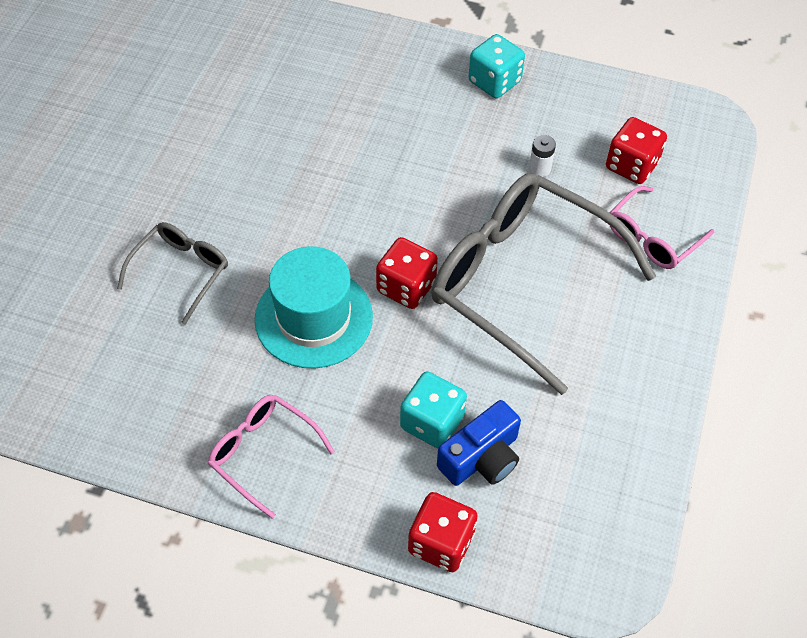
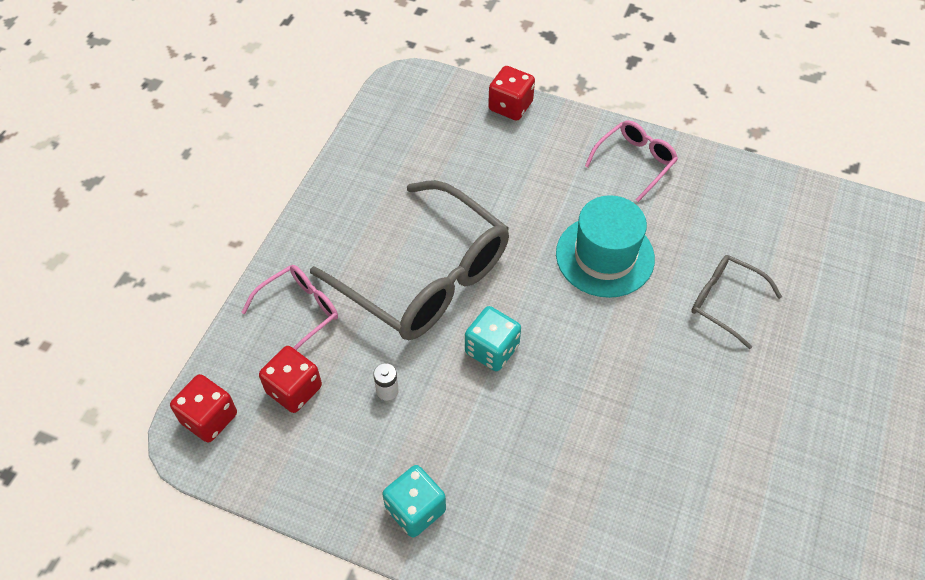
camera: 175 degrees left, 0 degrees up
(181, 272) = (725, 302): grey glasses -> grey glasses turned 90 degrees clockwise
(263, 453) = (635, 162): pink glasses -> pink glasses turned 90 degrees counterclockwise
(406, 287) = (526, 278): red dice -> red dice (209, 418)
(432, 422) = (511, 175): turquoise dice -> turquoise dice (492, 349)
(481, 458) = (477, 152): blue camera -> none

